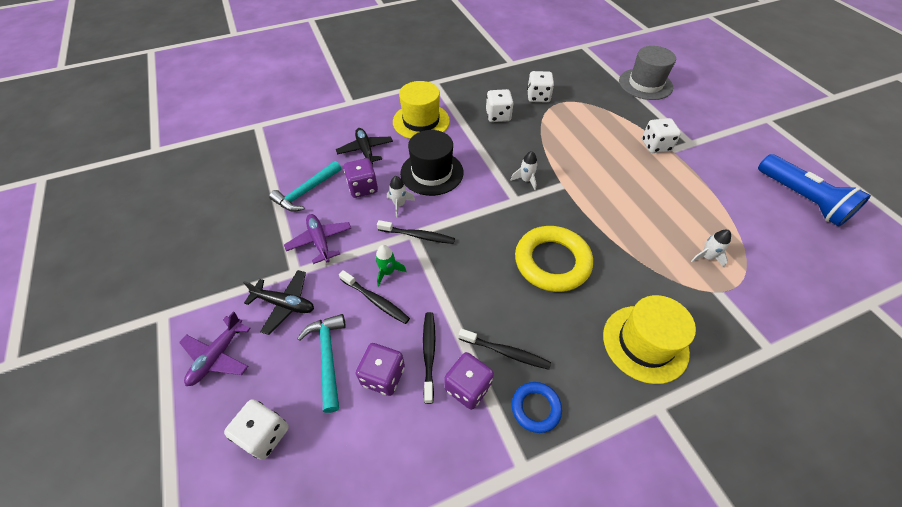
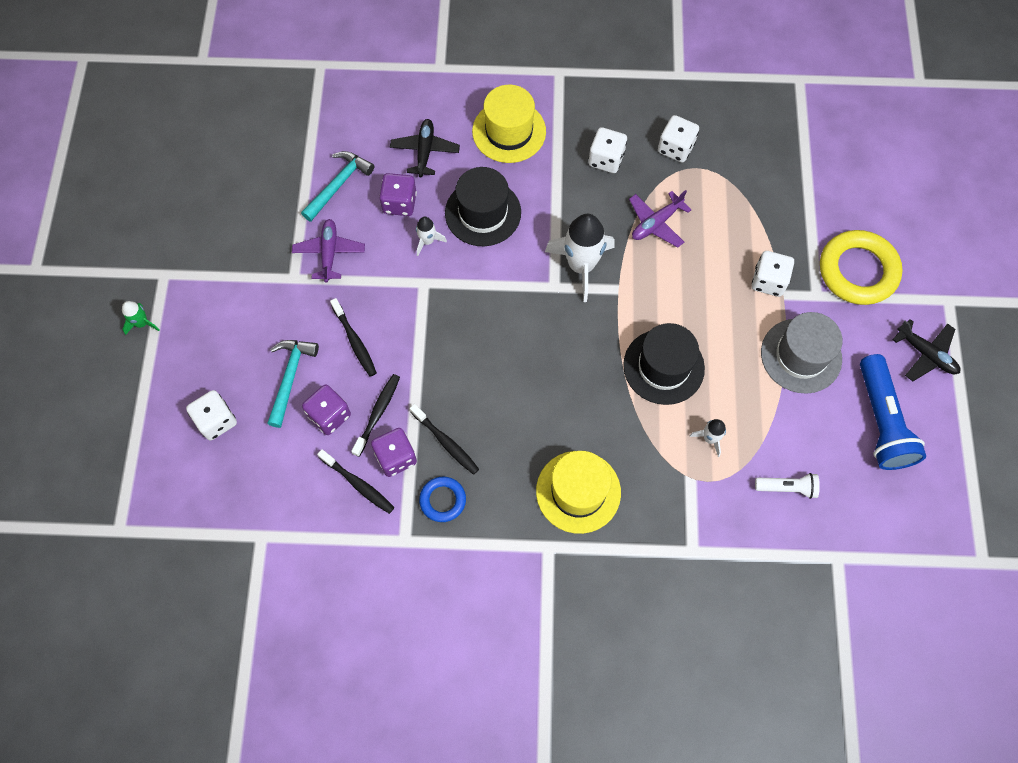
camera: 25 degrees right, 15 degrees up
(218, 356) = (200, 335): purple plane -> purple plane (656, 223)
(285, 304) = (272, 309): black plane -> black plane (926, 354)
(306, 192) = (339, 184): turquoise hammer -> turquoise hammer turned 150 degrees clockwise
(388, 272) = (379, 316): green rocket -> green rocket (142, 323)
(417, 236) = (428, 287): black toothbrush -> black toothbrush (358, 484)
(526, 180) = (581, 266): white rocket -> white rocket, size x2.08
(552, 262) = (545, 374): yellow ring -> yellow ring (857, 271)
(633, 222) = (663, 366): none -> black hat
(645, 84) = (833, 181): grey hat -> grey hat (801, 355)
(789, 268) = (787, 488): none -> white flashlight

